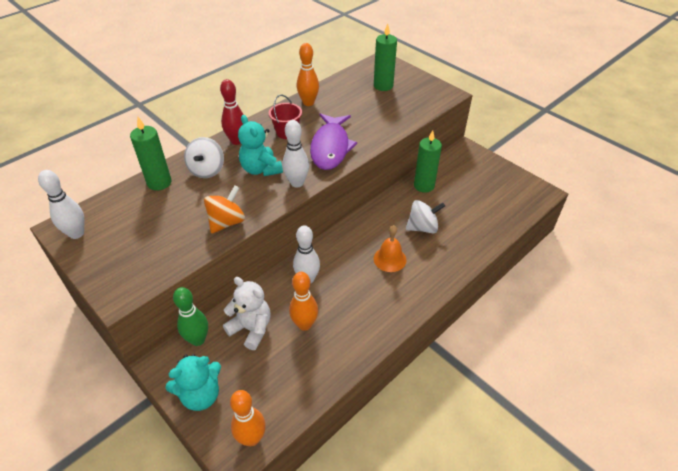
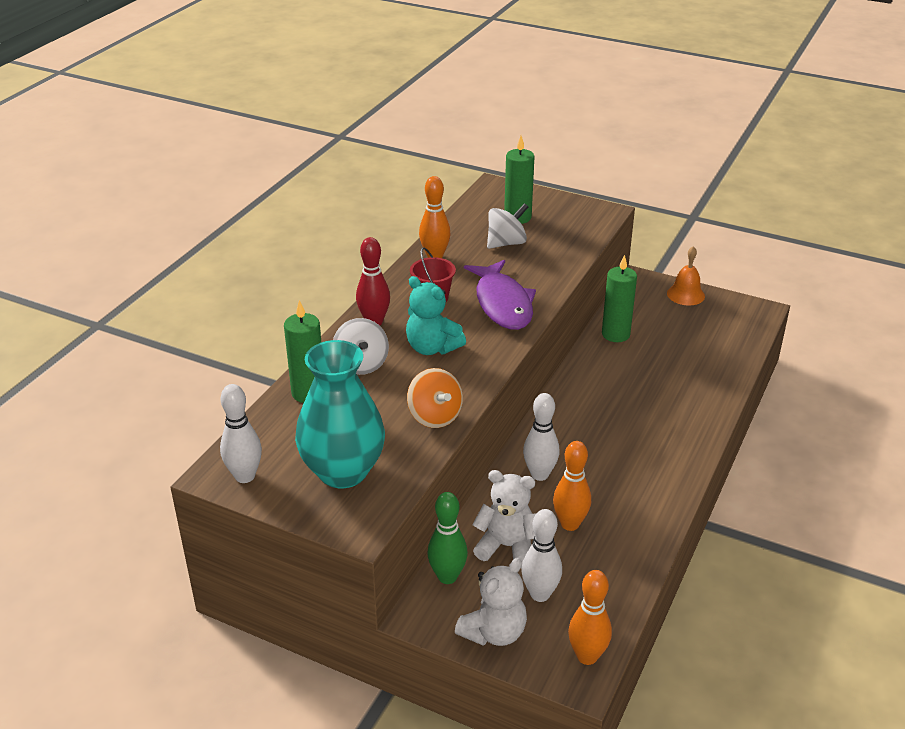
camera: 20 degrees left, 10 degrees down
(138, 248) = (343, 471): none -> turquoise vase
(200, 395) = (494, 632): turquoise teddy bear -> white teddy bear
(227, 222) = (434, 416): orange spinning top -> orange spinning top turned 135 degrees clockwise
(297, 183) = (490, 353): white bowling pin -> white bowling pin (540, 594)
(390, 259) = (626, 427): orange bell -> orange bell (685, 294)
(422, 227) = (643, 382): white spinning top -> white spinning top (506, 243)

